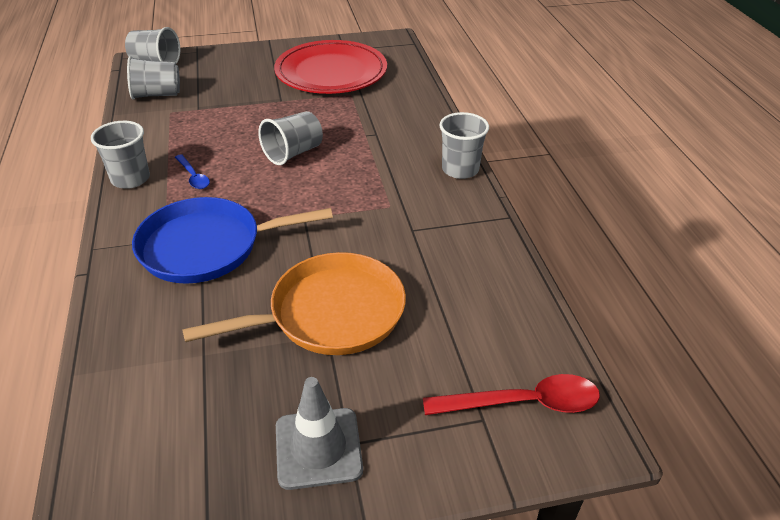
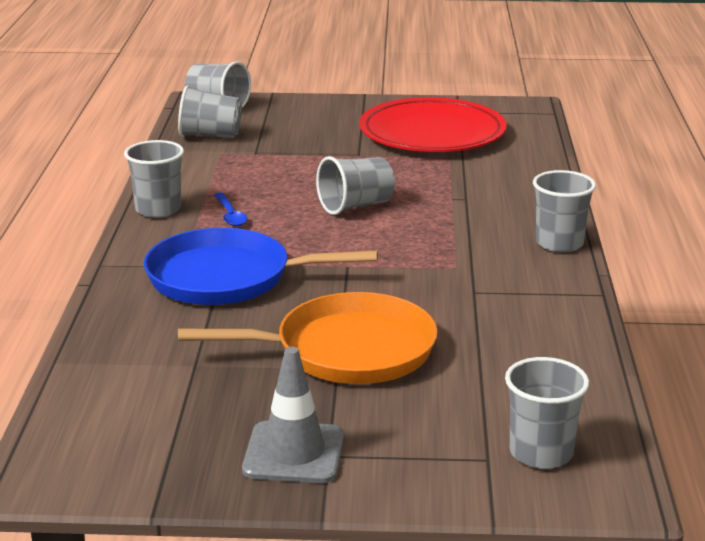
camera: 15 degrees right, 15 degrees down
(523, 403) = (541, 453): red spoon -> grey cup

